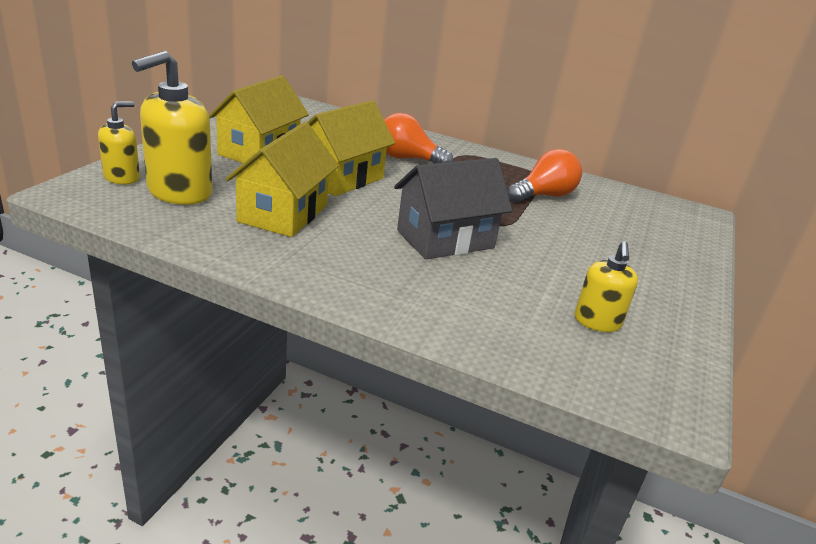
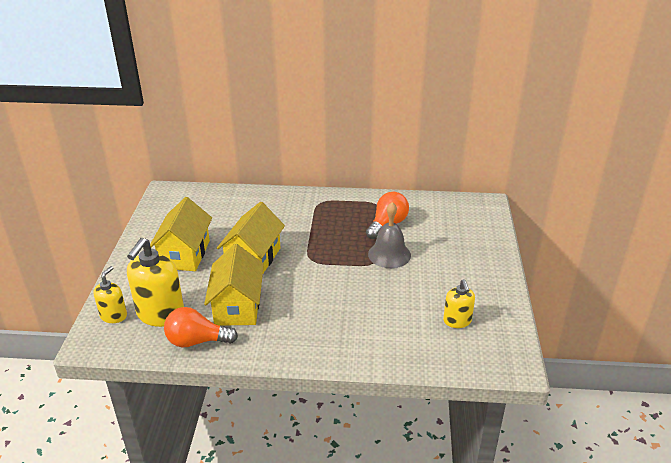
camera: 15 degrees left, 5 degrees up
(407, 159) = (285, 222): orange light bulb -> orange light bulb (197, 341)
(445, 239) = (346, 289): grey house -> none
(529, 223) = (389, 254): none -> grey bell

